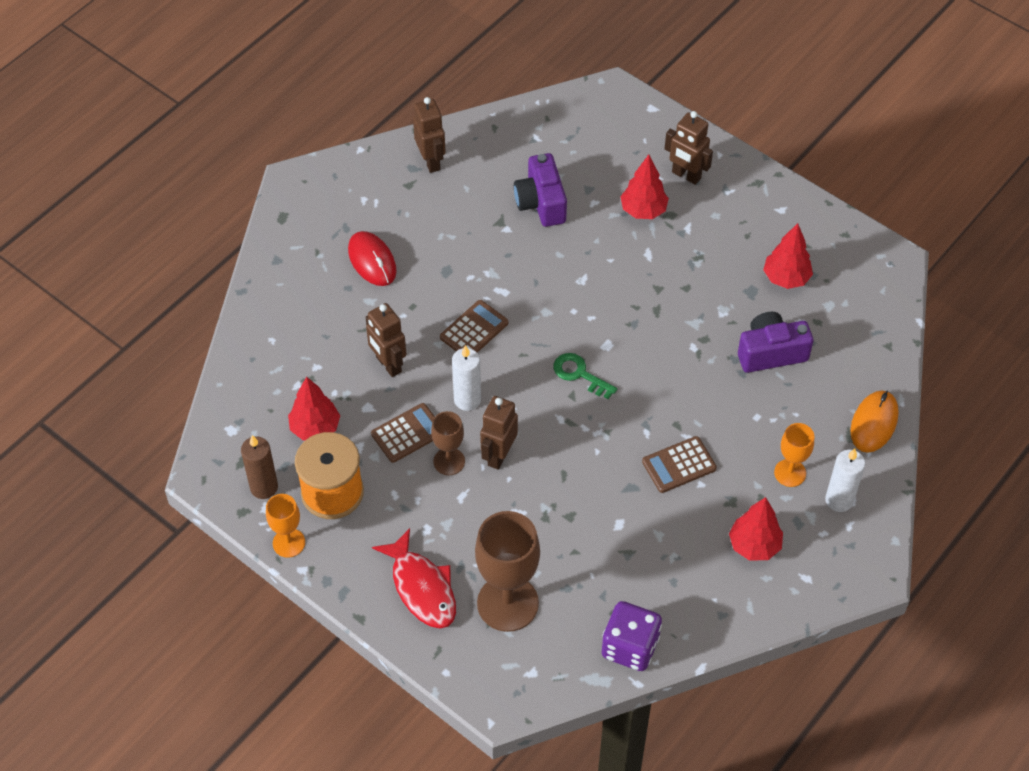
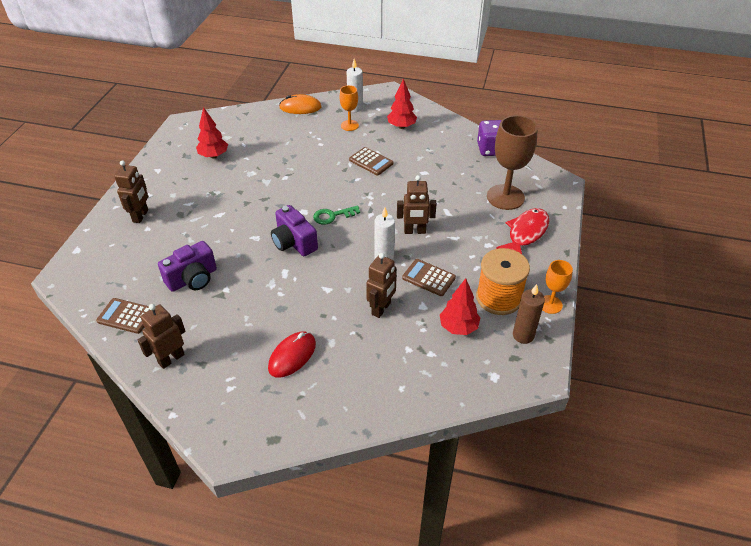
camera: 115 degrees left, 10 degrees down
(449, 461) = (435, 251): brown goblet -> none
(474, 330) = (326, 275): brown calculator -> brown calculator (126, 316)
(580, 374) = (333, 216): green key -> green key turned 60 degrees clockwise
(643, 210) = (181, 226): red tree -> none
(771, 353) = (273, 149): purple camera -> purple camera (294, 242)

